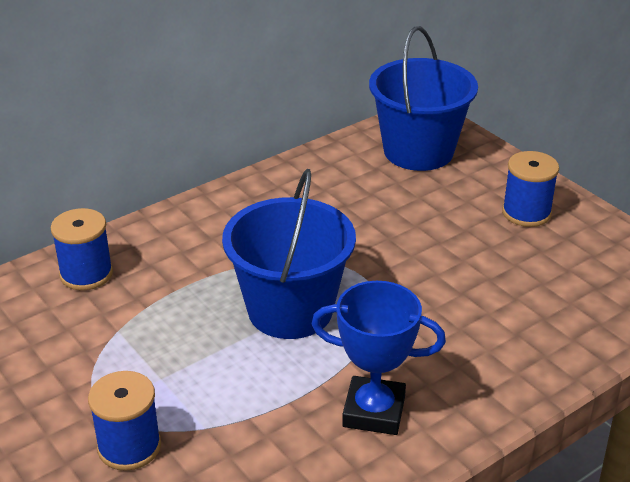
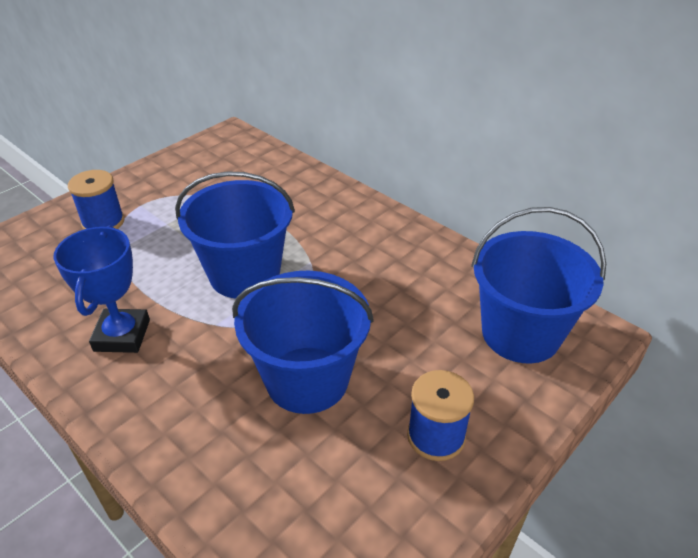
camera: 80 degrees right, 5 degrees up
(86, 274) = (276, 173): blue spool -> none
(458, 276) = (307, 379): none -> blue bucket

